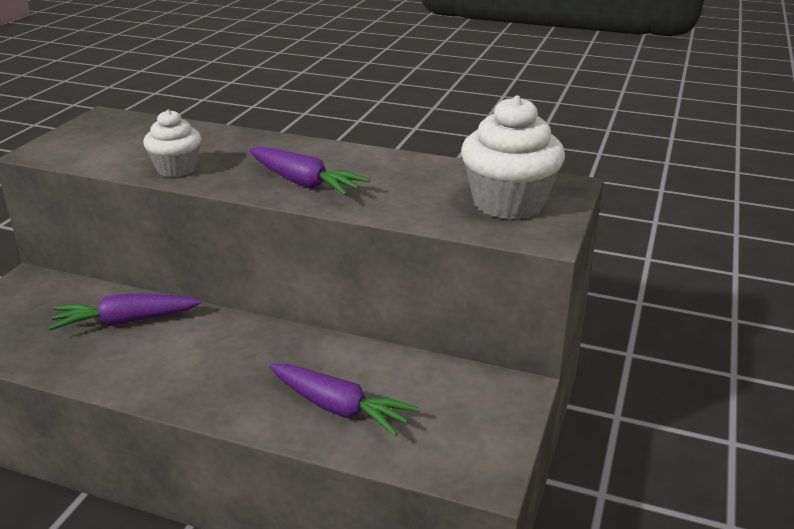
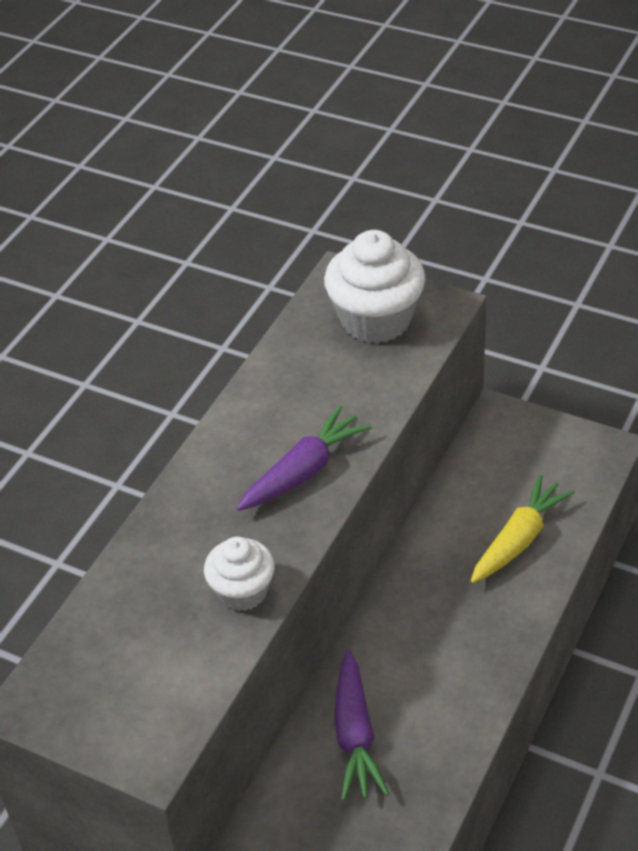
camera: 80 degrees left, 15 degrees up
(338, 408) = (519, 539): purple carrot -> yellow carrot

